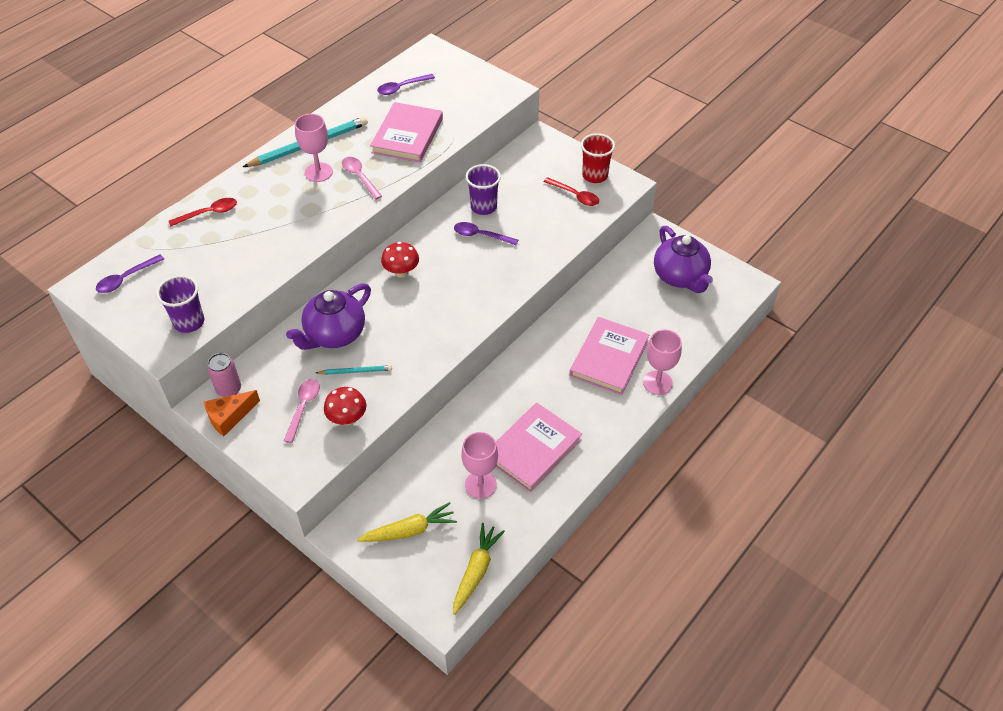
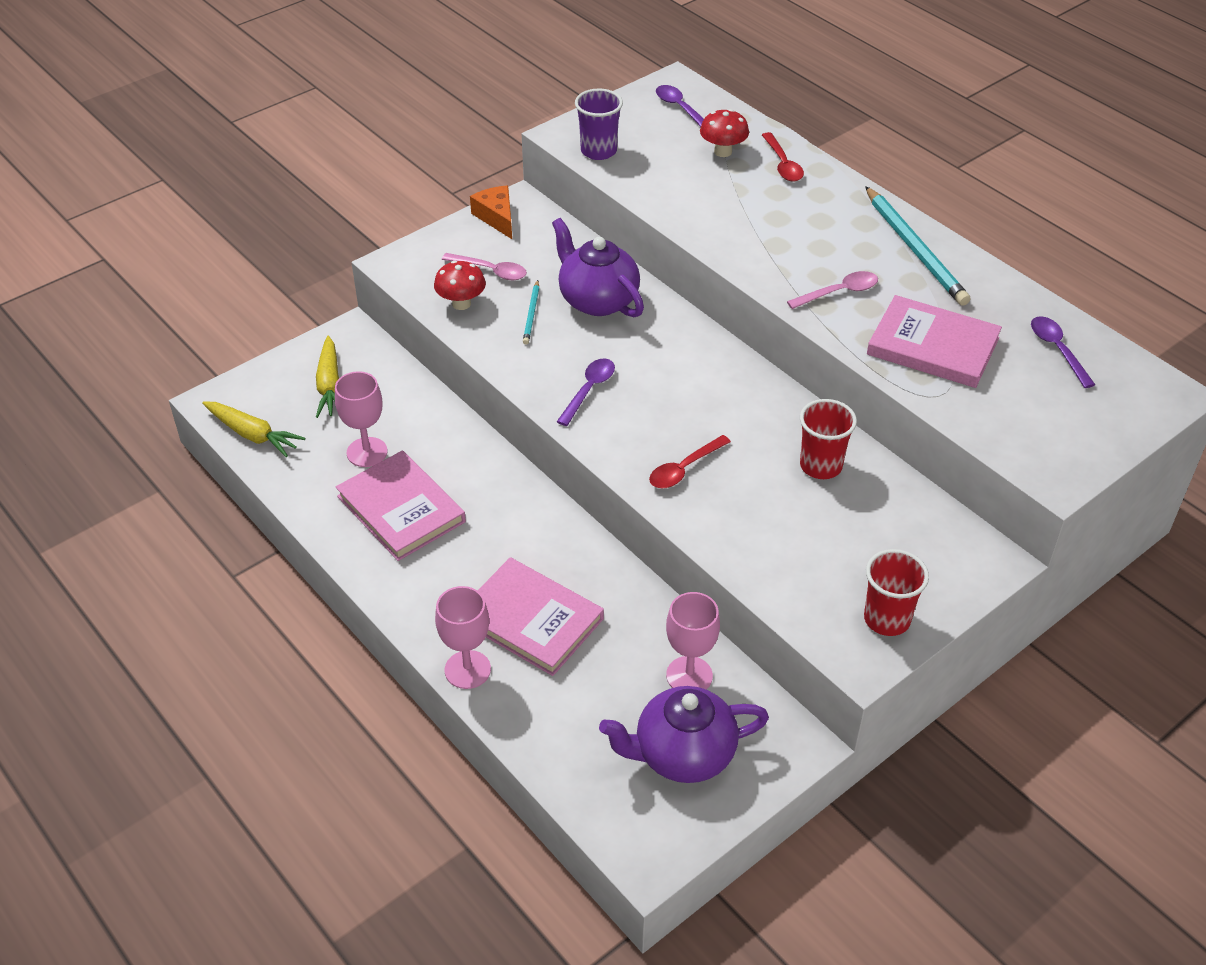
camera: 100 degrees right, 5 degrees down
(229, 389) = (536, 217): pink can -> none
(318, 172) = (853, 255): pink goblet -> pink goblet (689, 675)
(401, 272) = (695, 366): red mushroom -> red mushroom (723, 151)
(481, 235) = (756, 455): purple spoon -> purple spoon (589, 390)
(483, 207) = (821, 466): purple cup -> red cup
(575, 195) = (836, 583): red spoon -> red spoon (684, 469)

